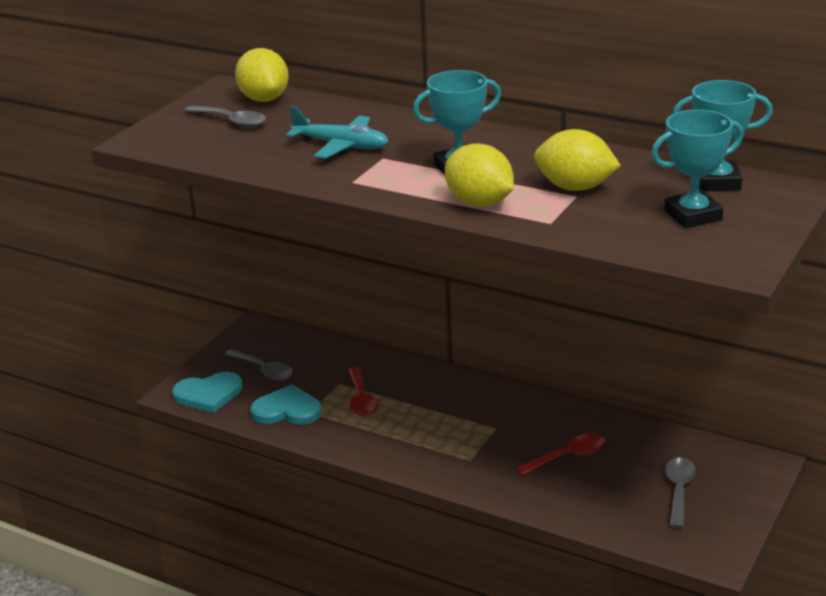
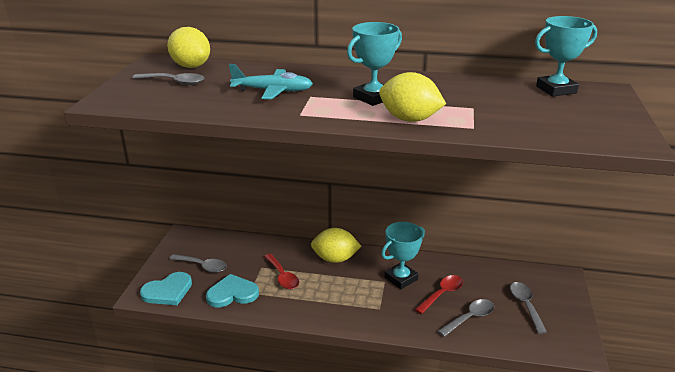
camera: 20 degrees left, 0 degrees up
(575, 187) = (467, 102): yellow lemon -> yellow lemon (335, 259)
(587, 492) = (470, 318): none -> grey spoon
(693, 215) = (565, 112): turquoise trophy -> turquoise trophy (401, 278)

